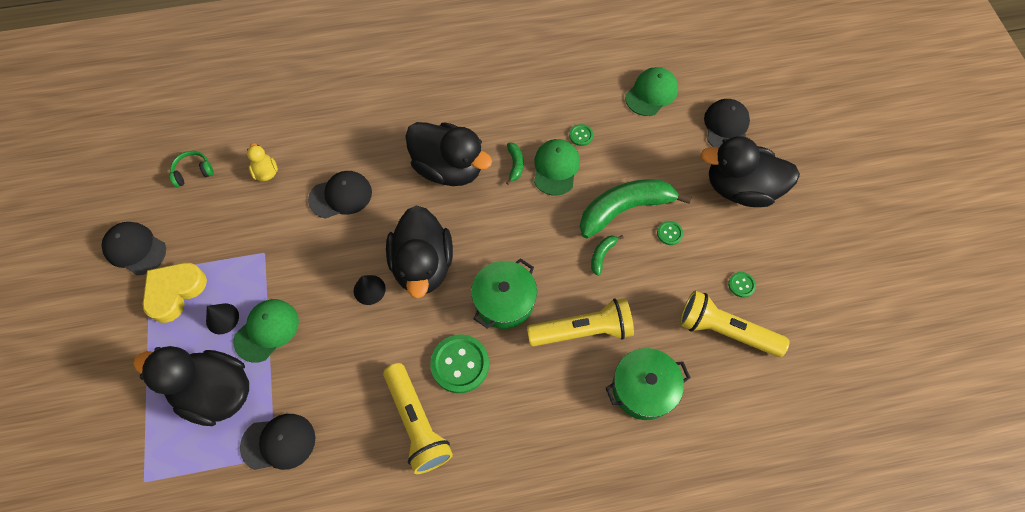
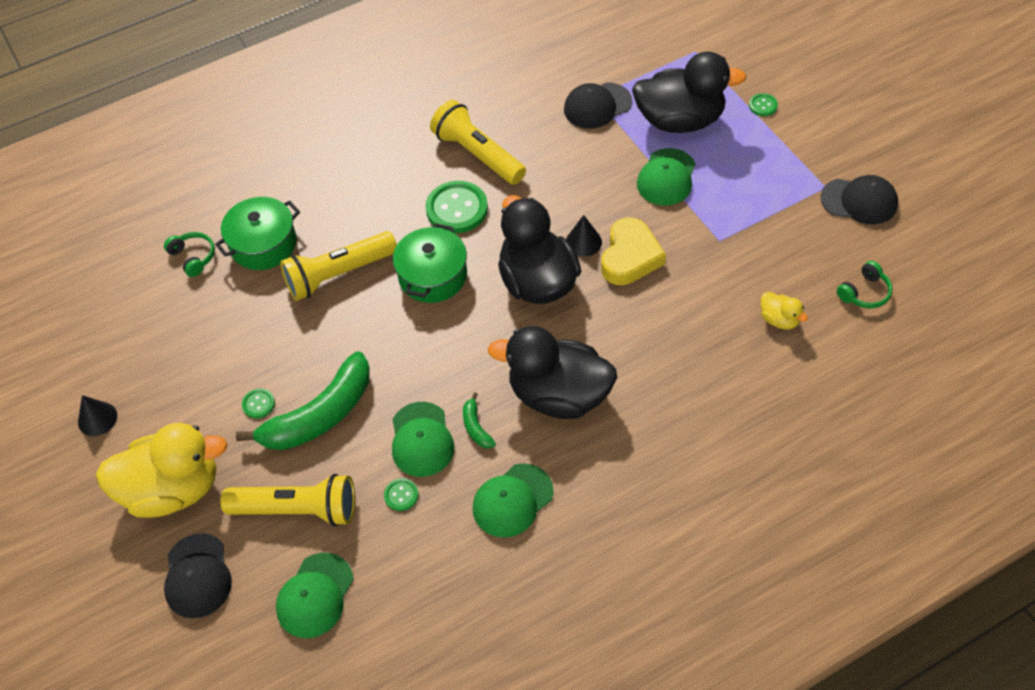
camera: 165 degrees right, 10 degrees down
(175, 292) = (784, 179): yellow heart -> yellow heart (630, 257)
(222, 318) = (718, 173): black cone -> black cone (97, 419)
(341, 196) = (672, 322): black cap -> none
(509, 110) = (512, 500): none -> green cap
(602, 255) = (335, 355): green banana -> none
(710, 397) = (193, 257): none -> green headphones
(725, 331) = (182, 321): yellow flashlight -> yellow flashlight (297, 510)
(740, 188) = (173, 490): black duck -> yellow duck
(741, 285) = (165, 373): green button -> green button (763, 106)

